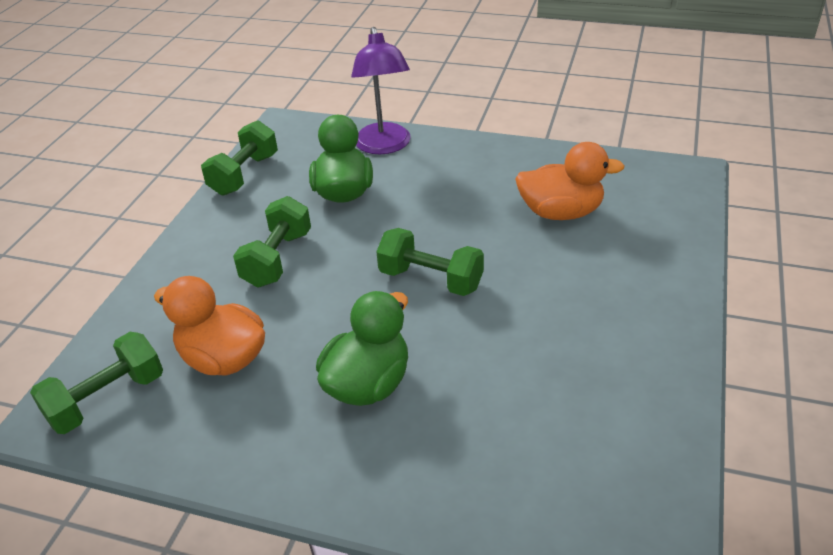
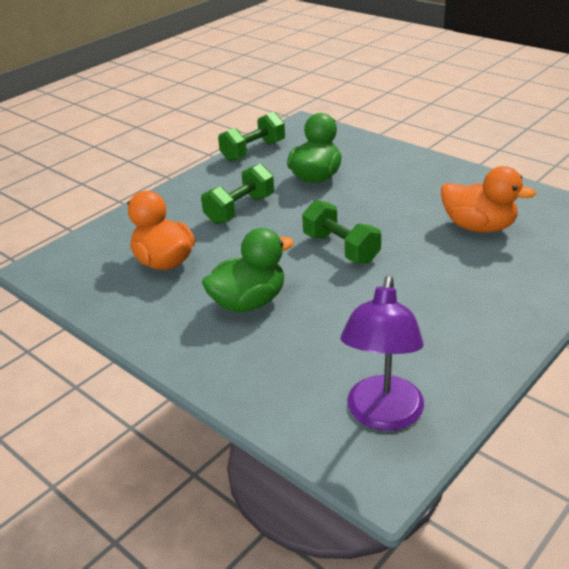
camera: 25 degrees right, 5 degrees down
(107, 399) = (79, 265): green dumbbell -> none
(384, 146) = (368, 152): purple lamp -> purple lamp (382, 415)

